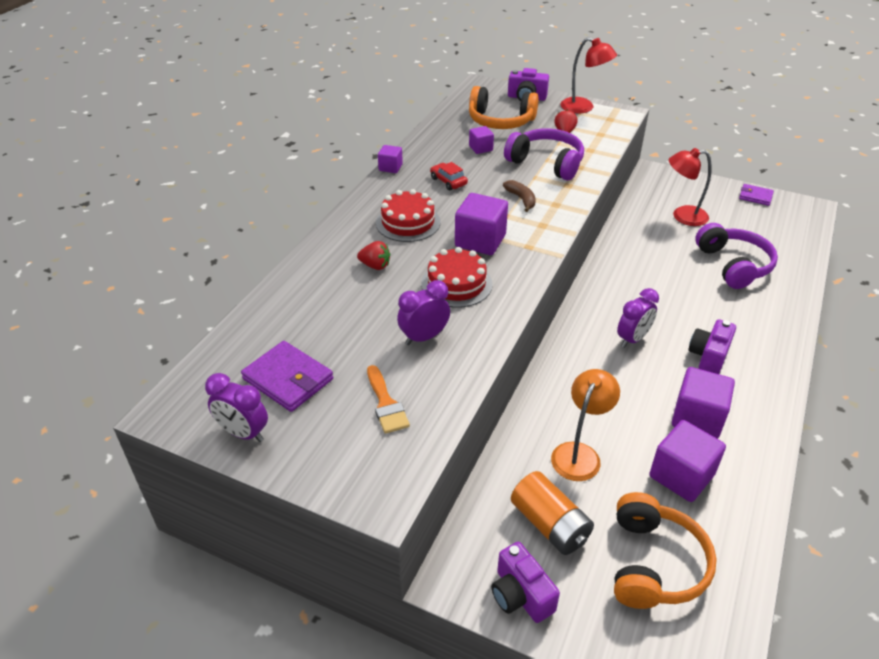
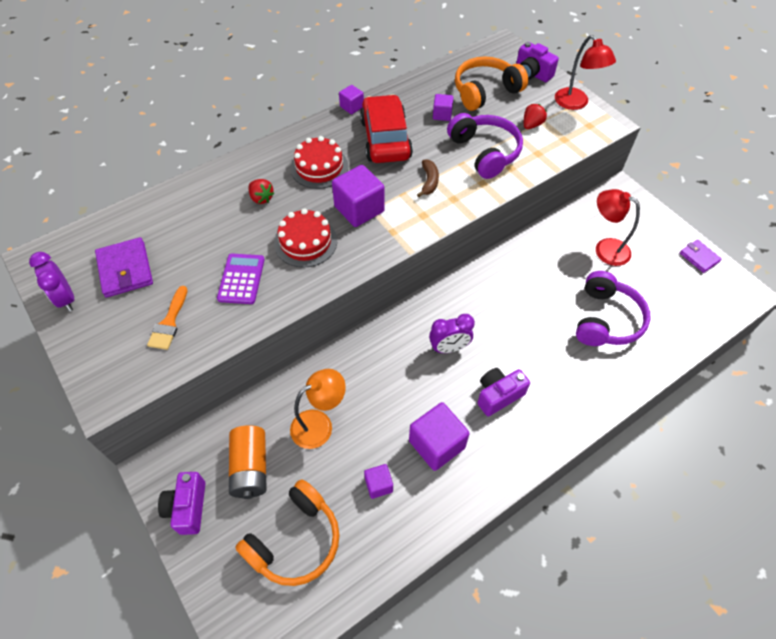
camera: 30 degrees right, 15 degrees up
(424, 337) = (241, 279): purple clock -> purple calculator
(448, 181) = (385, 139): red car -> red car, size x2.24
(500, 121) = (485, 91): orange headphones -> orange headphones turned 105 degrees clockwise
(681, 476) = (378, 485): purple cube -> purple cube, size x0.54

